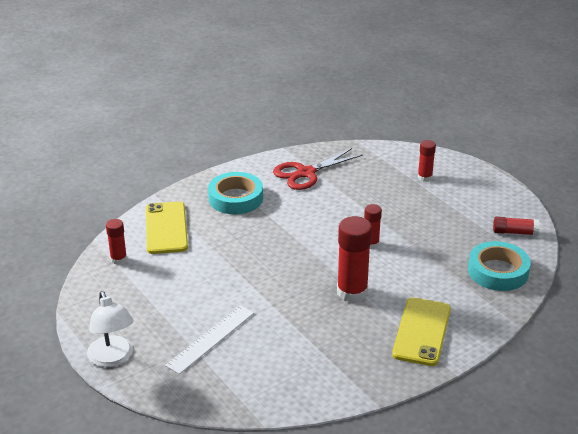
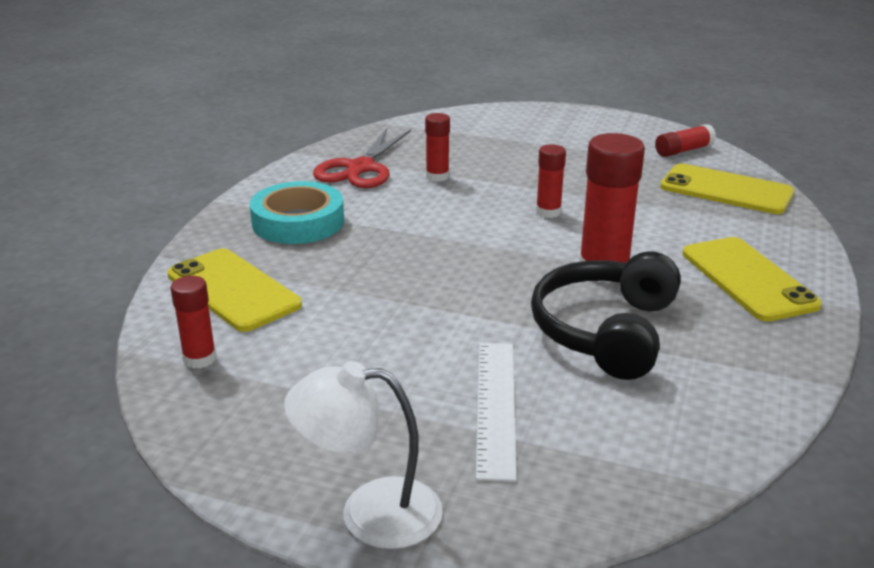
camera: 35 degrees left, 5 degrees down
(112, 358) = (370, 512): white lamp -> white lamp turned 150 degrees clockwise
(306, 326) = (605, 331): none -> black headphones
(424, 177) = (512, 132): red glue stick -> red glue stick (437, 176)
(498, 271) = (726, 190): turquoise tape -> yellow phone

